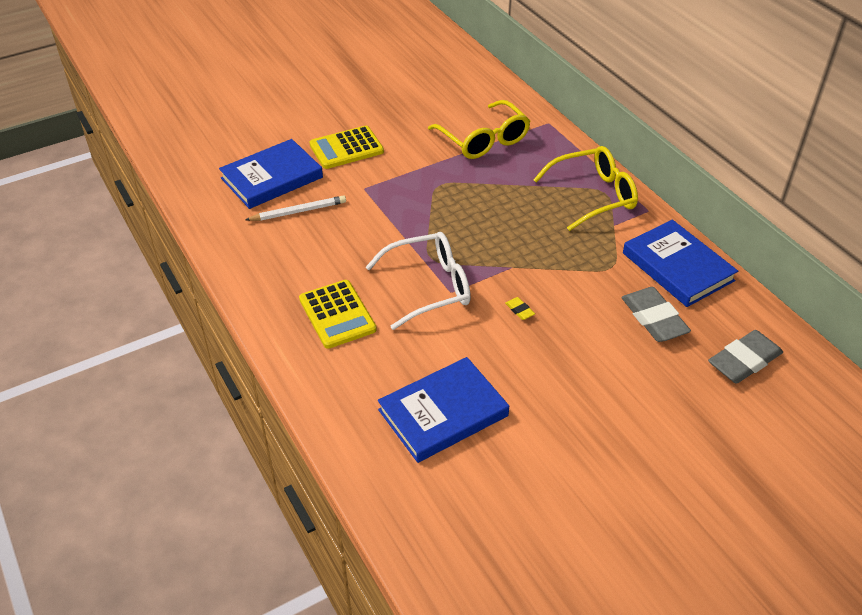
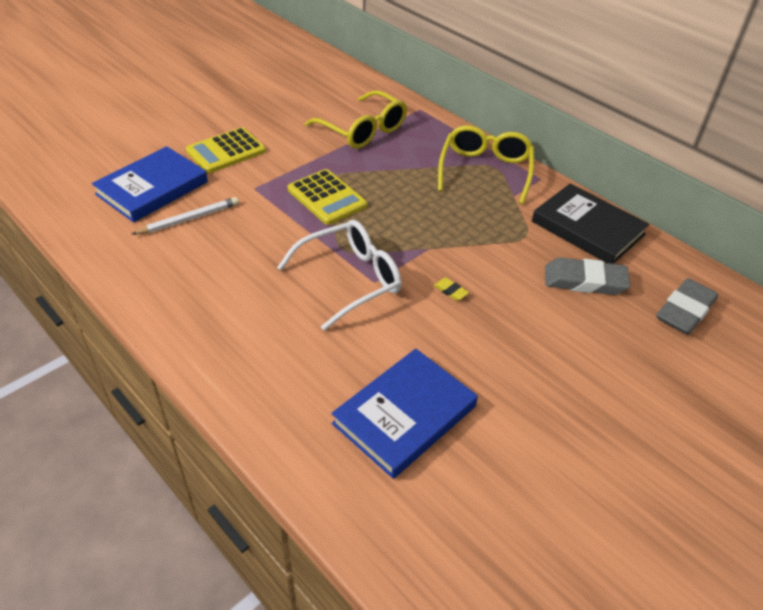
camera: 15 degrees left, 0 degrees up
(337, 314) = (258, 323): yellow calculator -> yellow calculator (326, 198)
(594, 195) = (485, 170): yellow glasses -> yellow glasses turned 45 degrees counterclockwise
(654, 318) = (584, 281): grey eraser -> grey eraser turned 45 degrees counterclockwise
(677, 267) = (587, 228): blue book -> black book

